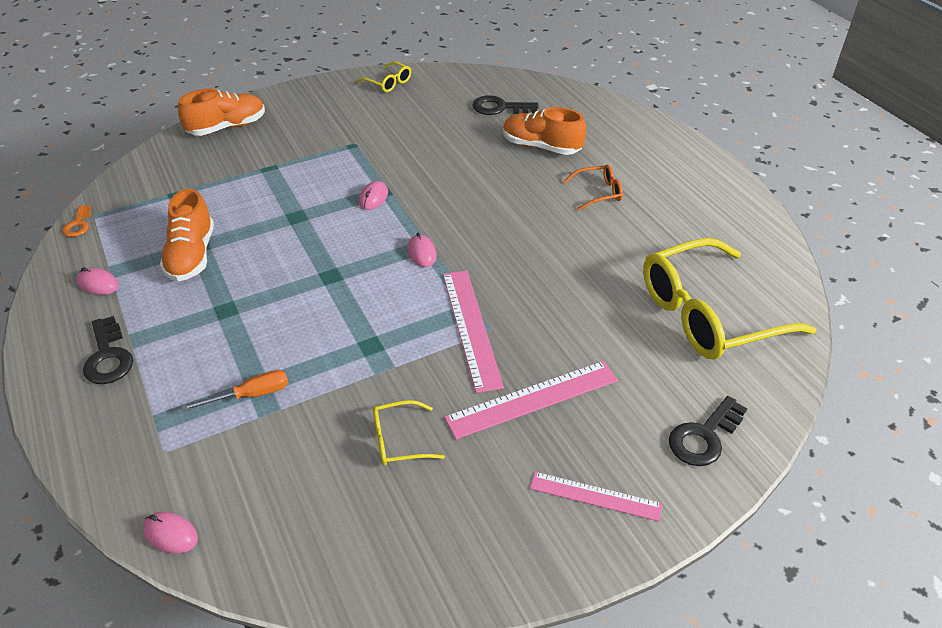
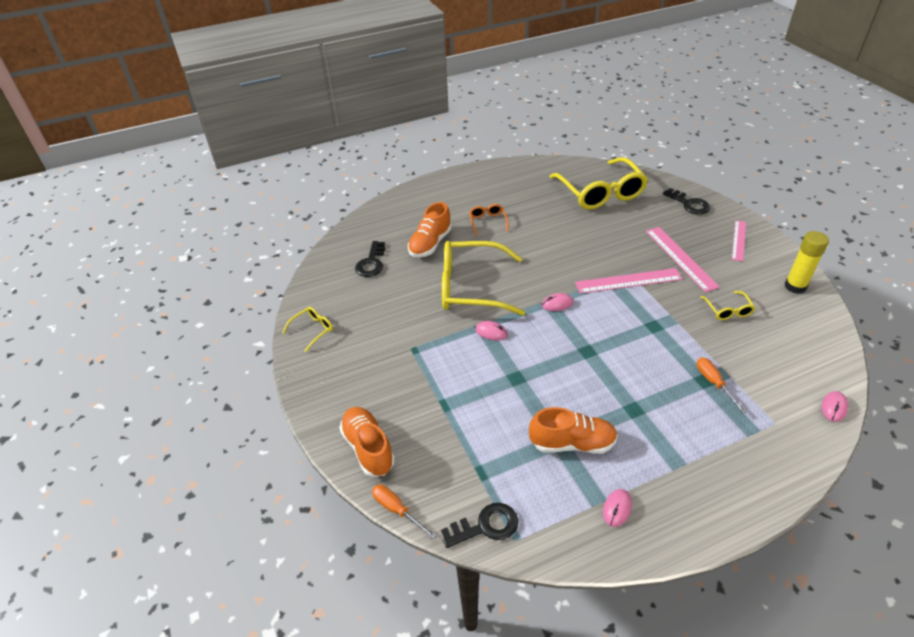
camera: 85 degrees left, 0 degrees up
(78, 224) = (532, 550): orange key -> none
(108, 357) = (700, 478): black key -> black key (486, 526)
(154, 147) = (397, 510): none -> orange screwdriver
(455, 181) = (471, 287): none -> yellow glasses
(459, 559) = (795, 286): none -> yellow glue stick

